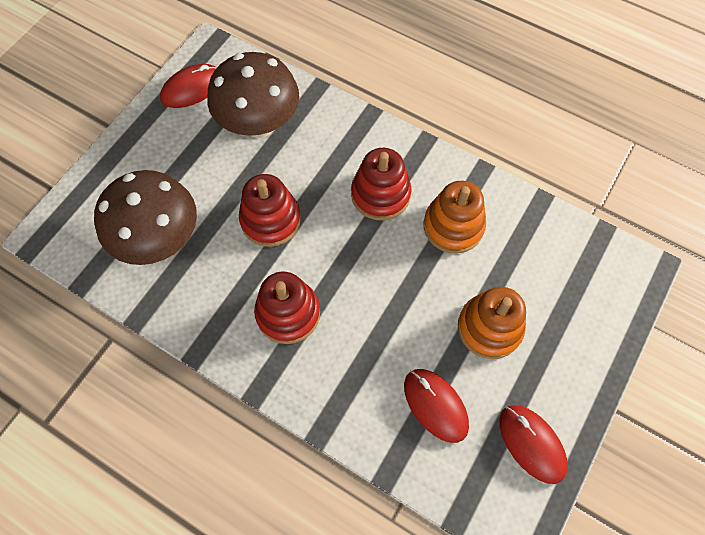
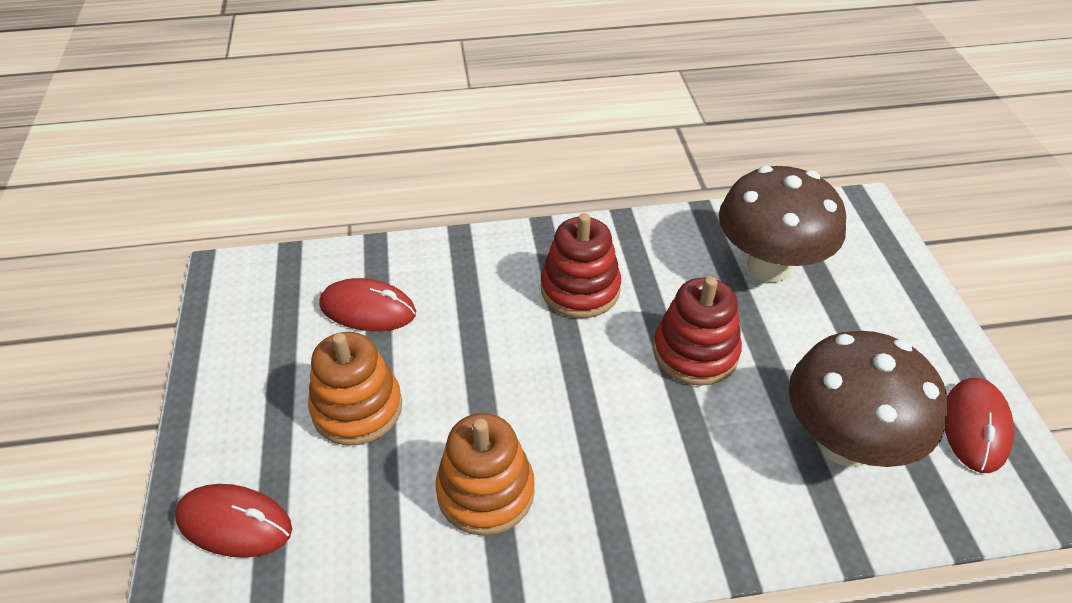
camera: 140 degrees right, 20 degrees down
(380, 194) = (610, 466): red stacking toy -> none
(532, 444) = (246, 337): red mouse -> red mouse (234, 523)

